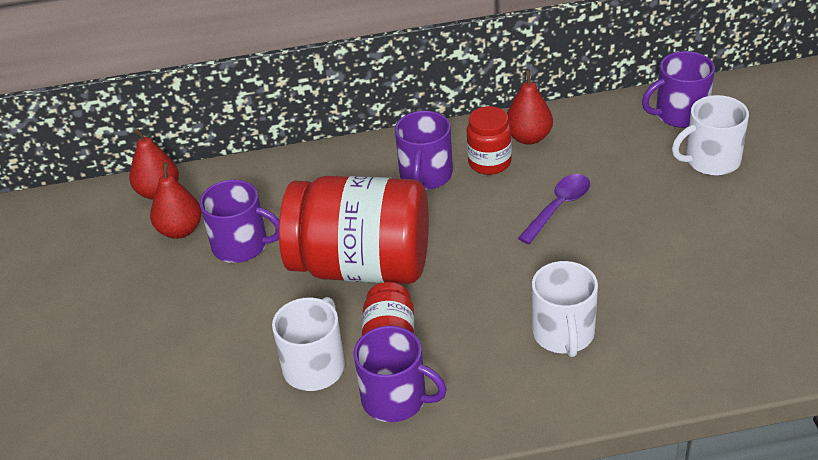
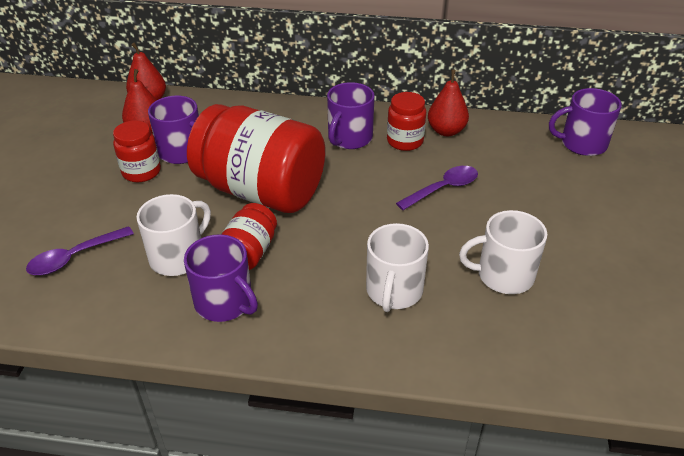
camera: 15 degrees right, 0 degrees up
(197, 402) = (74, 257): none -> purple spoon
(208, 283) = (141, 172): none -> red jar
(711, 160) = (593, 186): white mug -> white mug (503, 275)

